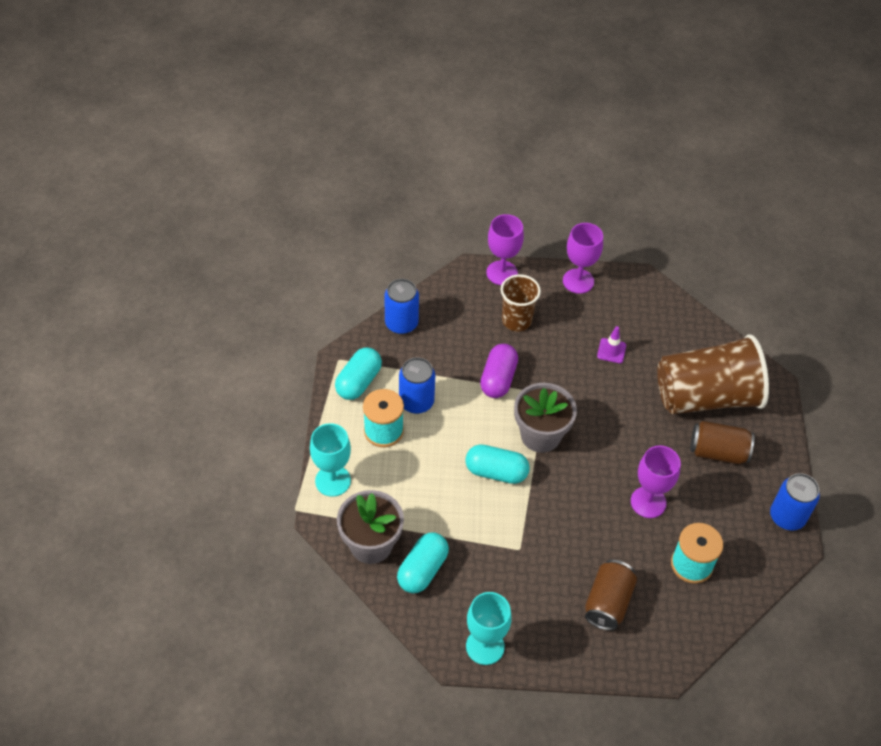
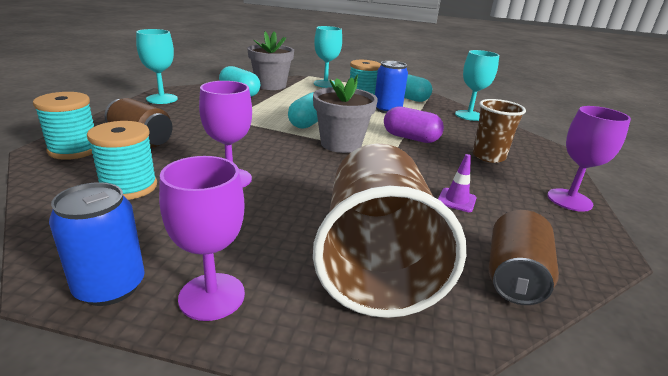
camera: 100 degrees right, 25 degrees down
(401, 323) = (469, 115): blue can -> turquoise goblet
(502, 273) = (554, 160): purple goblet -> purple goblet (212, 296)
(653, 644) = (74, 150): none -> turquoise spool
(718, 452) = (271, 246): brown can -> brown can (514, 276)

